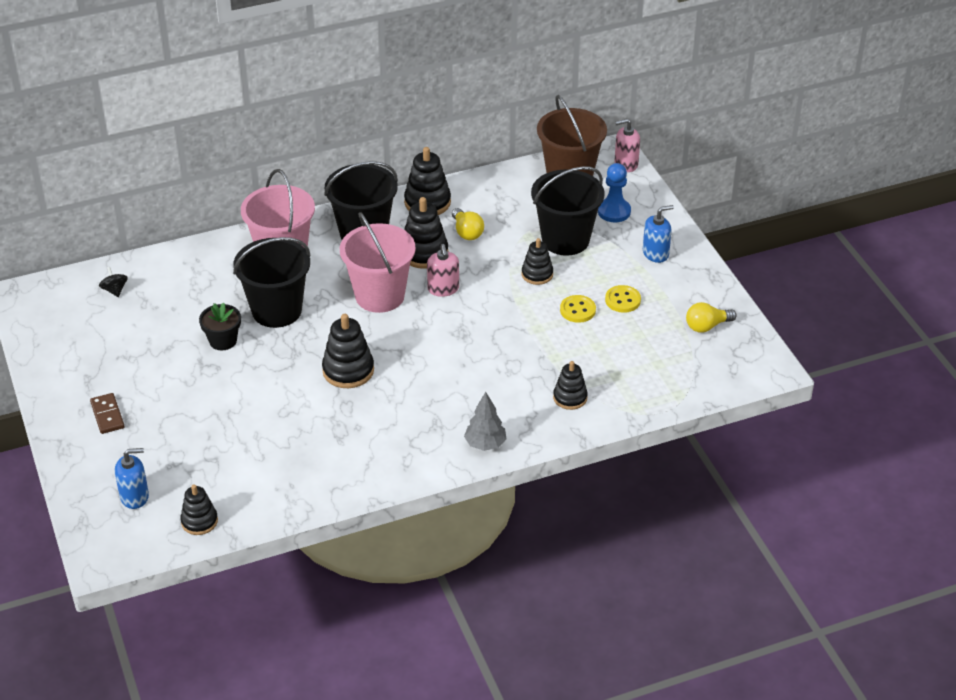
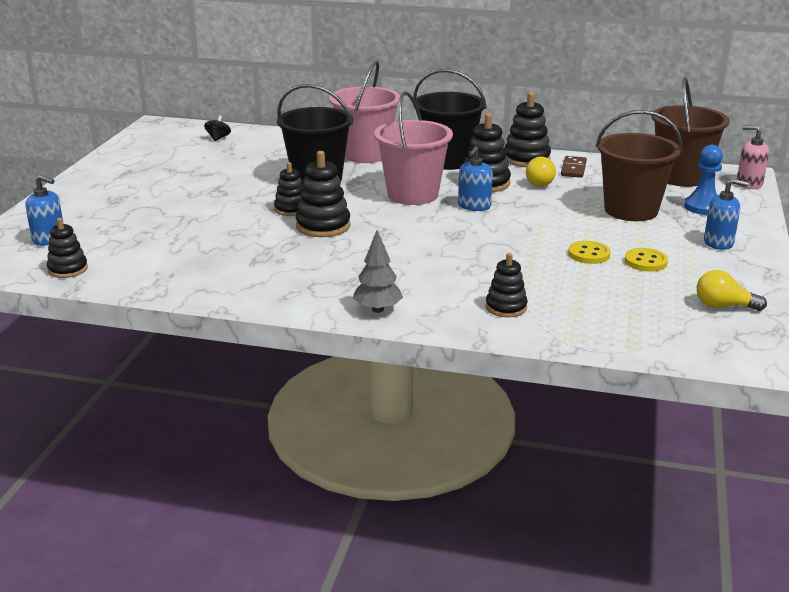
camera: 35 degrees right, 15 degrees down
(107, 415) = (107, 192): brown domino -> brown domino (573, 169)
(223, 341) = (251, 182): black flower pot -> none
(443, 289) = (474, 206): pink soap dispenser -> blue soap dispenser
(537, 274) = (575, 222): black stacking toy -> black stacking toy (291, 209)
(565, 240) = (631, 210): black bucket -> brown bucket

